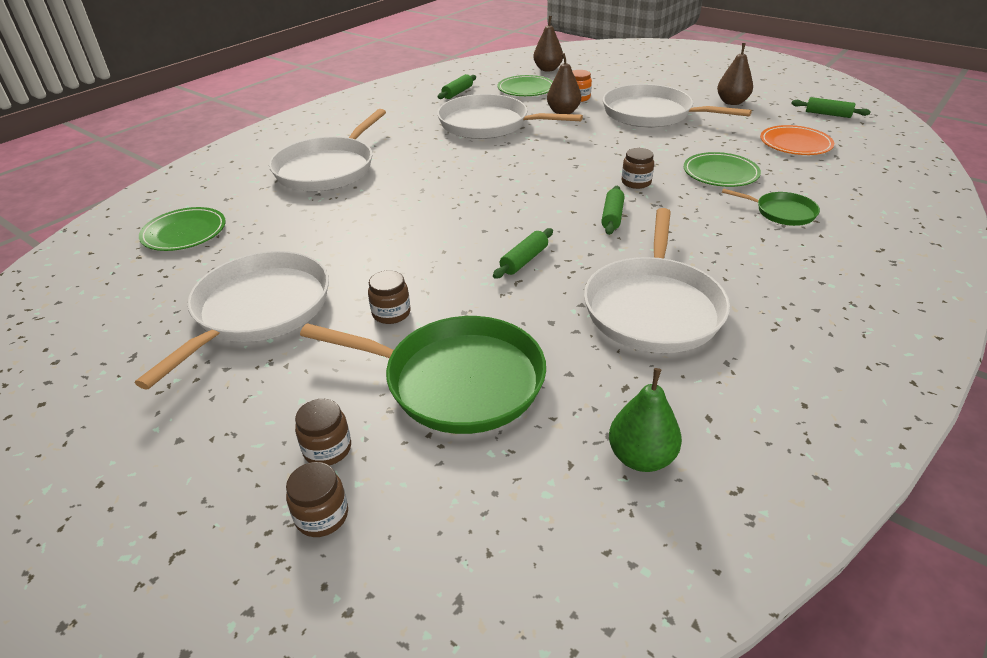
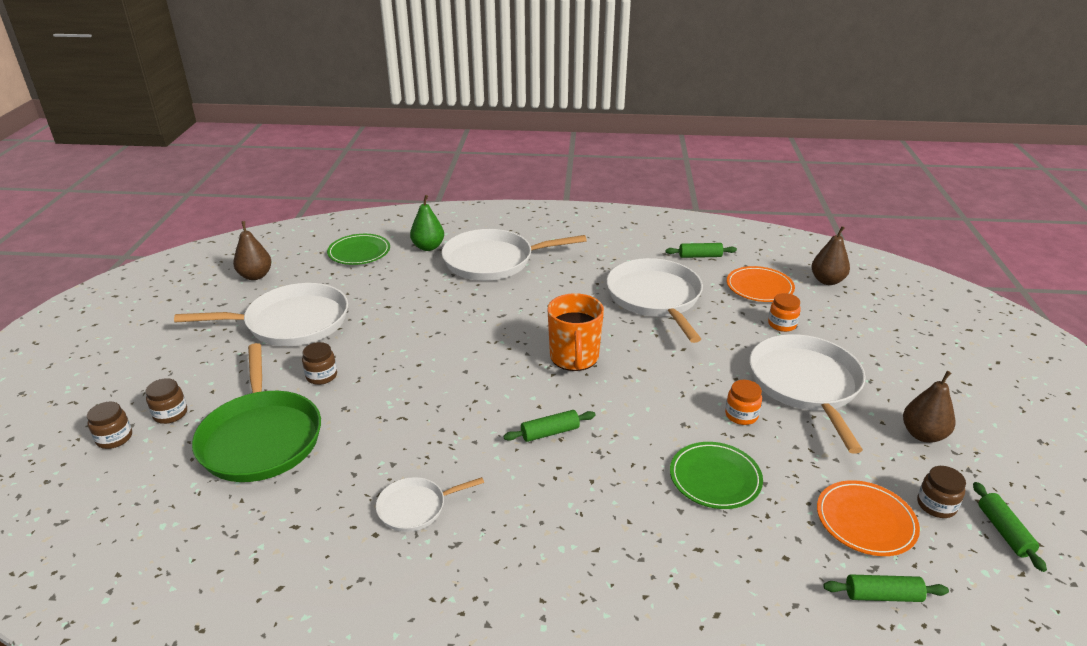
camera: 55 degrees right, 5 degrees down
(524, 260) = (435, 409): green rolling pin -> green rolling pin (882, 595)
(526, 89) = (759, 287): green plate -> orange plate
(526, 178) = (574, 358): none -> orange mug
(563, 112) = (735, 328): brown pear -> brown pear (255, 276)
(636, 182) = (632, 425): brown jar -> brown jar (936, 505)
(641, 457) = (216, 562): green pear -> green pear (428, 247)
(653, 307) = (415, 507): white pan -> white pan, size x0.50
(663, 143) = (741, 415): none -> orange jar
(781, 212) = (669, 550): green pan -> none

